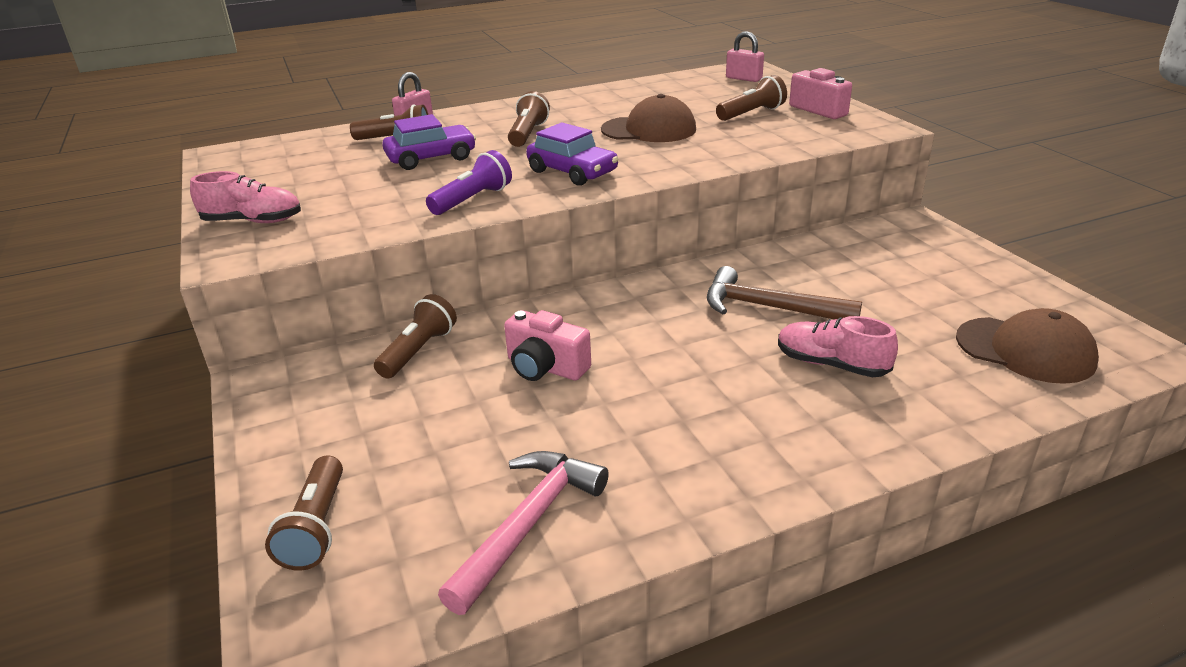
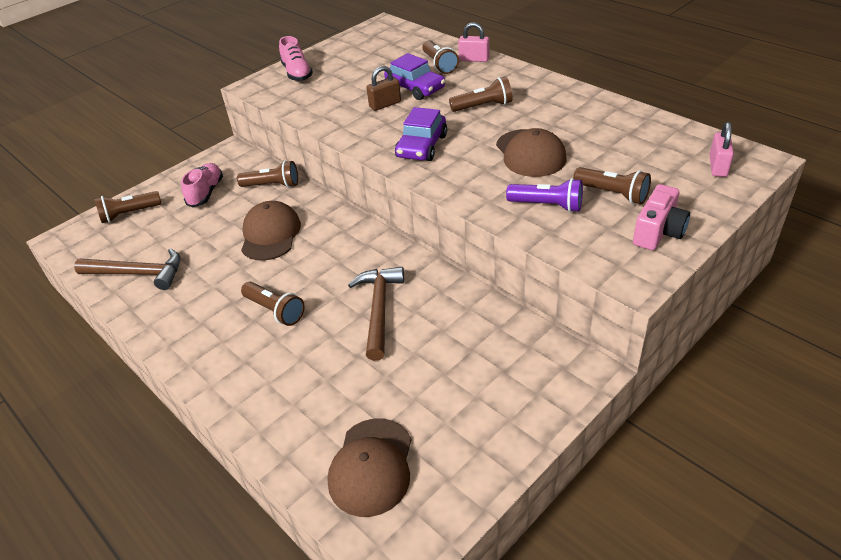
camera: 70 degrees right, 10 degrees up
(444, 178) = (385, 104): none -> brown padlock
(472, 200) = (356, 126): purple flashlight -> purple flashlight (547, 205)
(528, 525) = (138, 273): pink hammer -> brown hammer
(545, 367) = (270, 234): pink camera -> brown cap
(725, 383) = (275, 310): none -> brown flashlight
(831, 364) = (313, 355): pink shoe -> pink shoe (206, 193)

